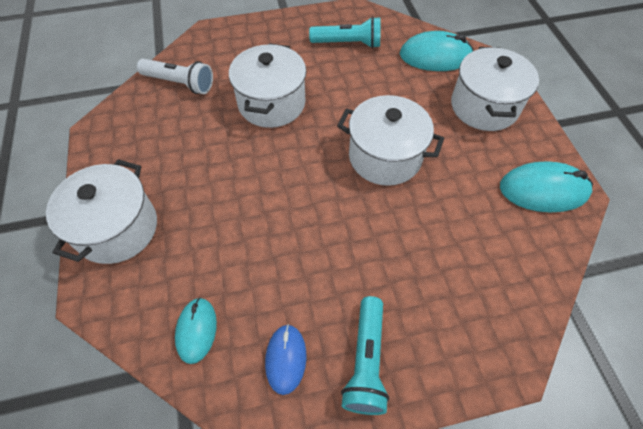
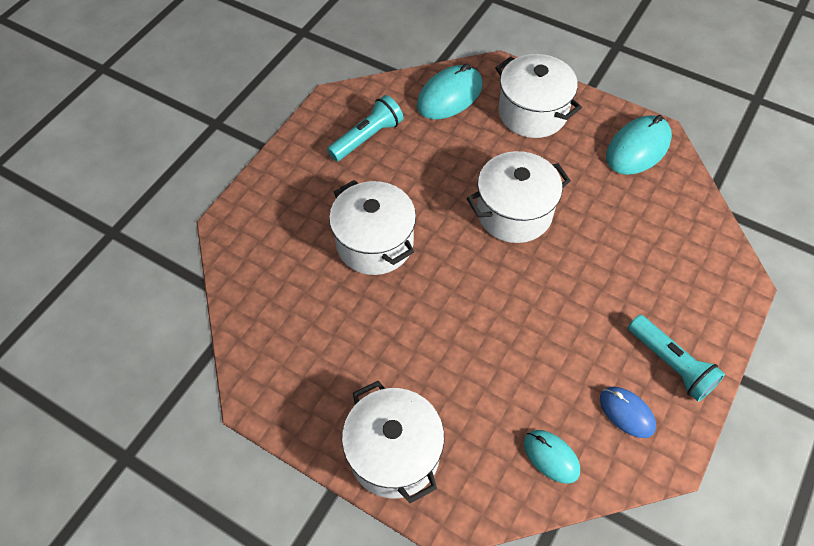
camera: 45 degrees left, 0 degrees up
(179, 83) = (269, 294): white flashlight -> none

